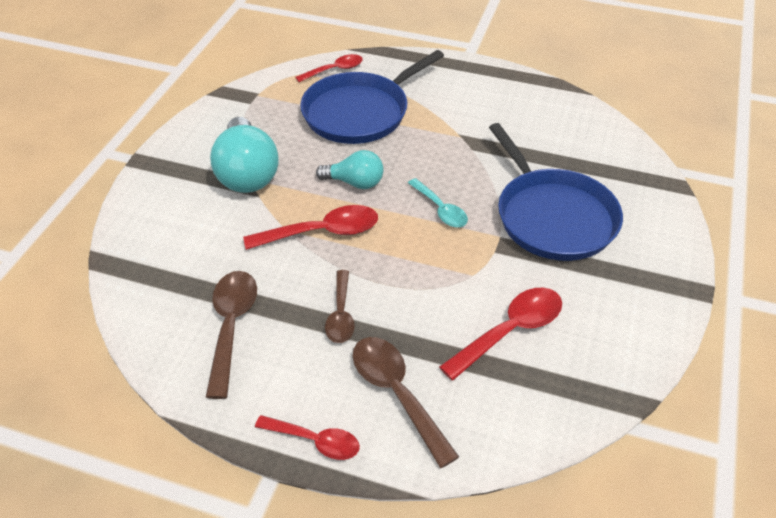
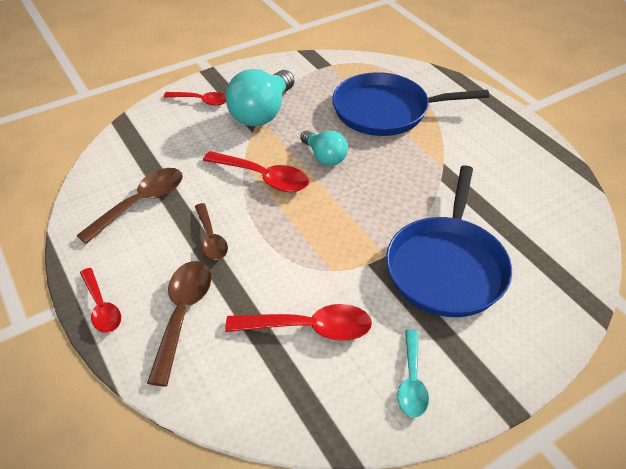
camera: 40 degrees right, 0 degrees up
(335, 70) = (402, 73): red spoon -> red spoon (201, 101)
(341, 315) = (211, 238): brown spoon -> brown spoon turned 60 degrees counterclockwise
(440, 210) = (363, 210): turquoise spoon -> turquoise spoon (412, 381)

